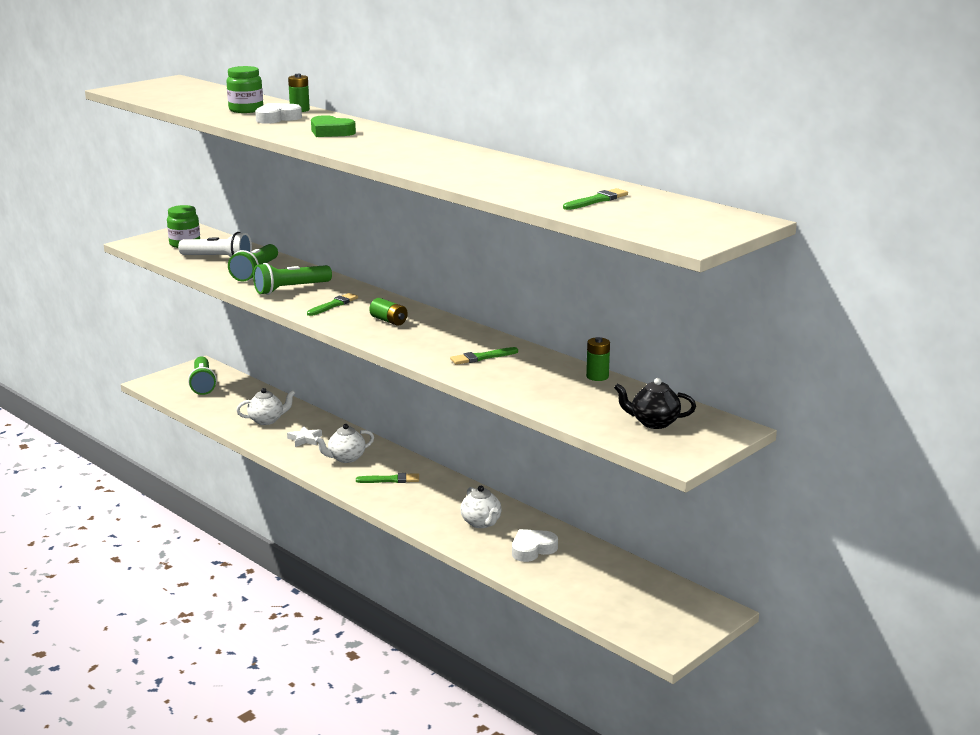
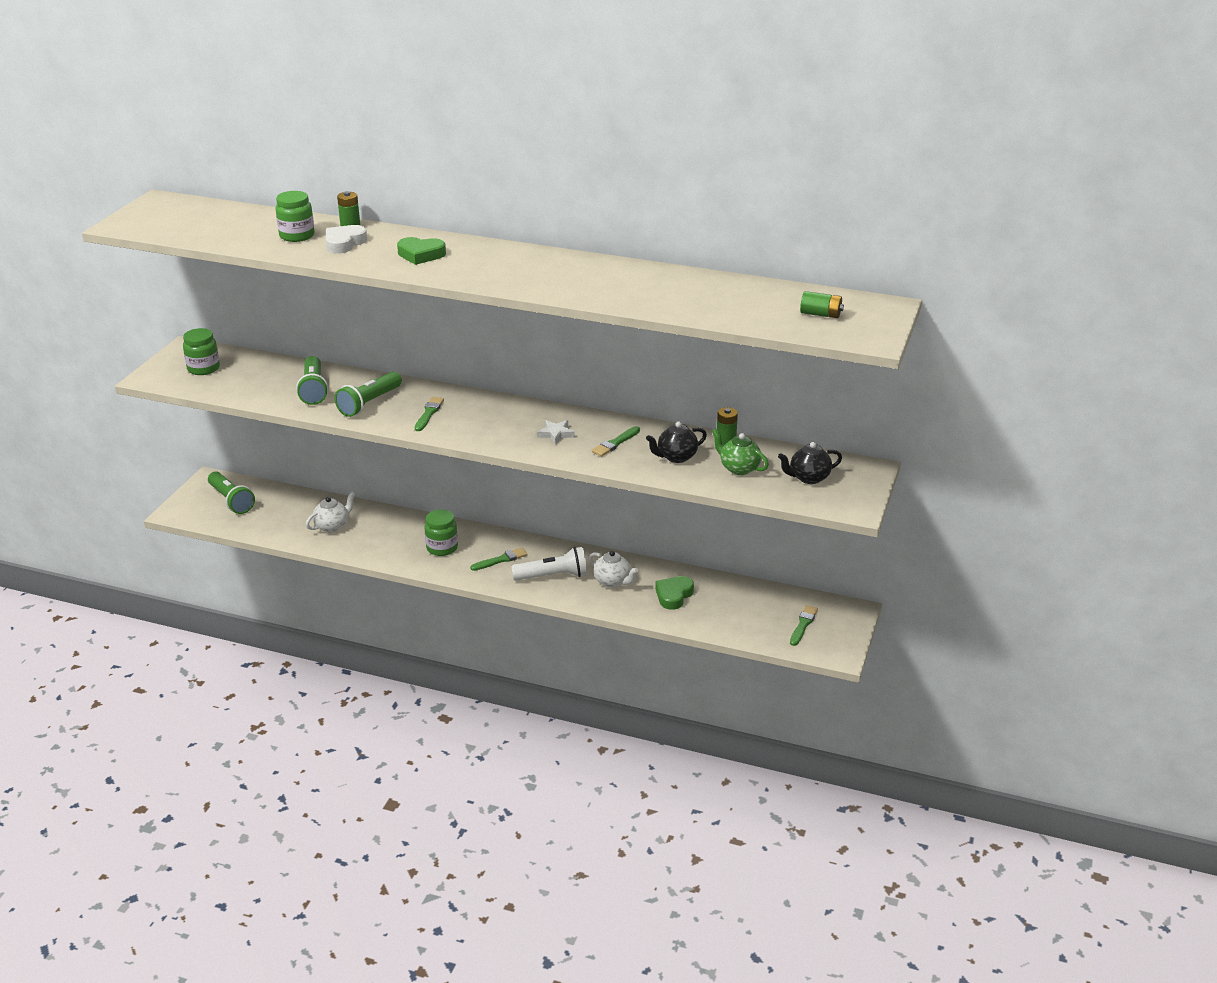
camera: 25 degrees left, 10 degrees up
(218, 259) = (258, 380): white flashlight -> white flashlight (553, 576)
(305, 439) = (387, 537): white star -> white star (556, 434)
(346, 458) = (442, 548): white teapot -> green jar
(389, 321) = (497, 421): green battery -> green battery (820, 314)
(530, 379) = (676, 457): none -> black teapot
(532, 549) = (673, 595): white heart -> green heart
(586, 400) = (738, 468): none -> green teapot
(597, 200) = (752, 304): green brush -> green brush (803, 624)

